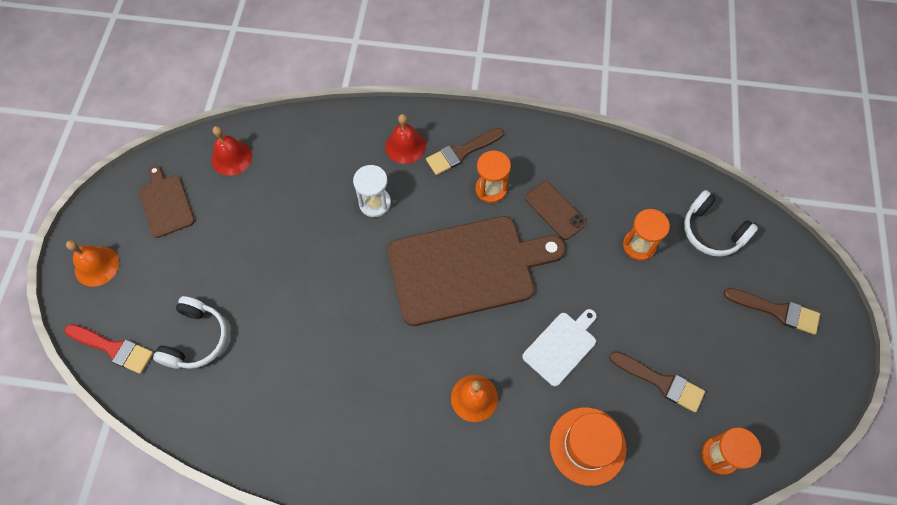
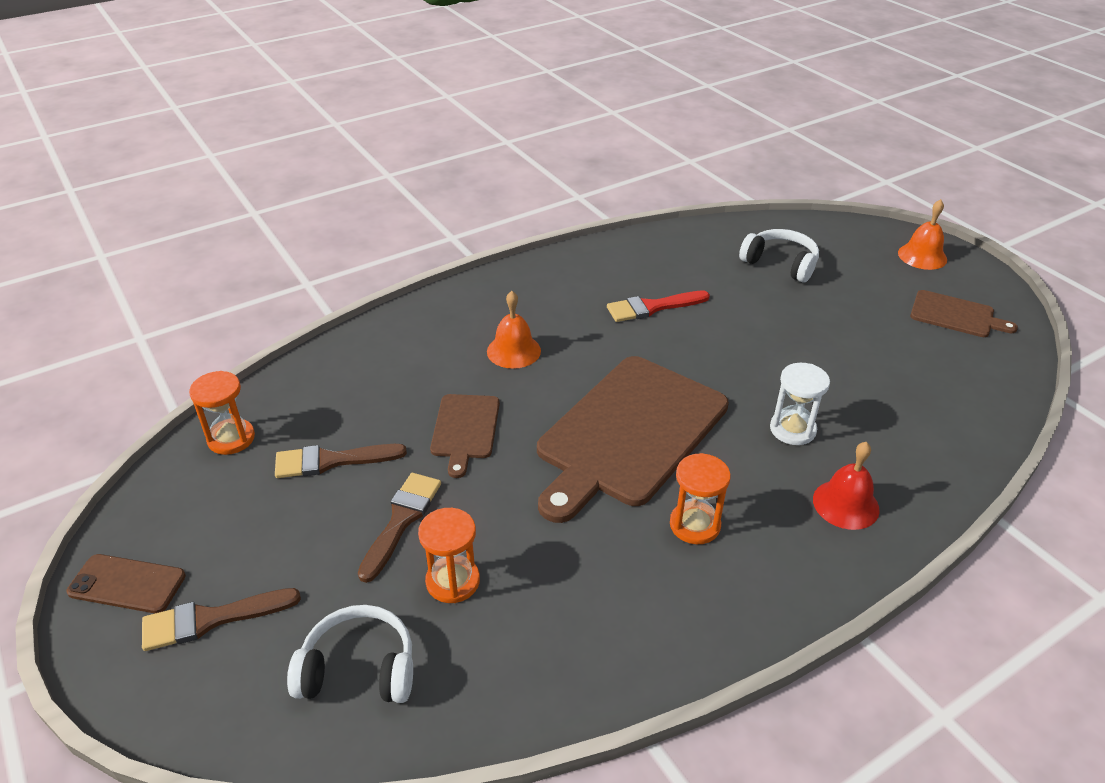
camera: 140 degrees right, 25 degrees down
(113, 348) = (825, 231): red brush -> red brush (652, 307)
(196, 339) = (780, 263): white headphones -> white headphones turned 150 degrees clockwise
(231, 157) = (976, 378): red bell -> none
(461, 152) = (778, 542): brown brush -> brown brush (401, 520)
(555, 210) = (595, 552): brown phone -> brown phone (127, 584)
(561, 346) = (465, 429): white cutting board -> brown cutting board
(587, 446) = (377, 376): orange hat -> none

